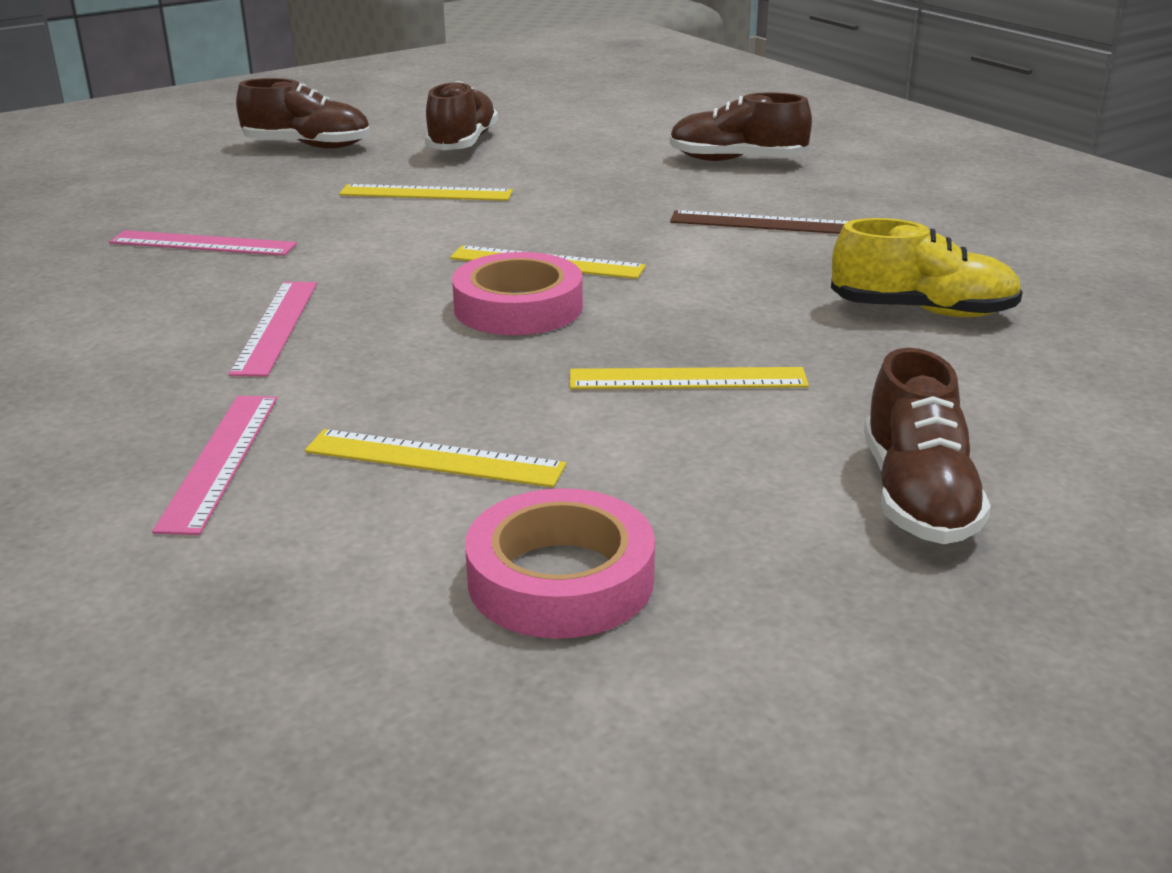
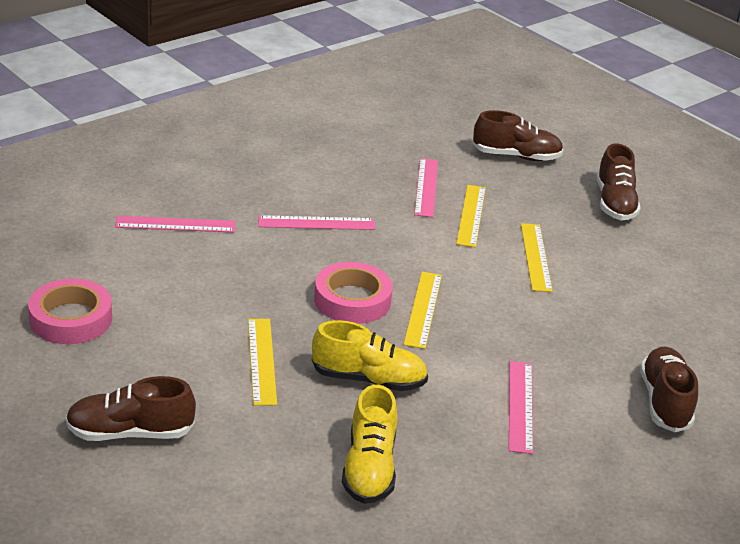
camera: 80 degrees right, 5 degrees up
(434, 458) = (175, 281): yellow ruler -> yellow ruler (471, 215)
(462, 143) = (649, 266): brown shoe -> brown shoe (516, 156)
(723, 304) = (368, 379): none -> yellow shoe
(762, 223) = (520, 406): brown ruler -> pink ruler

